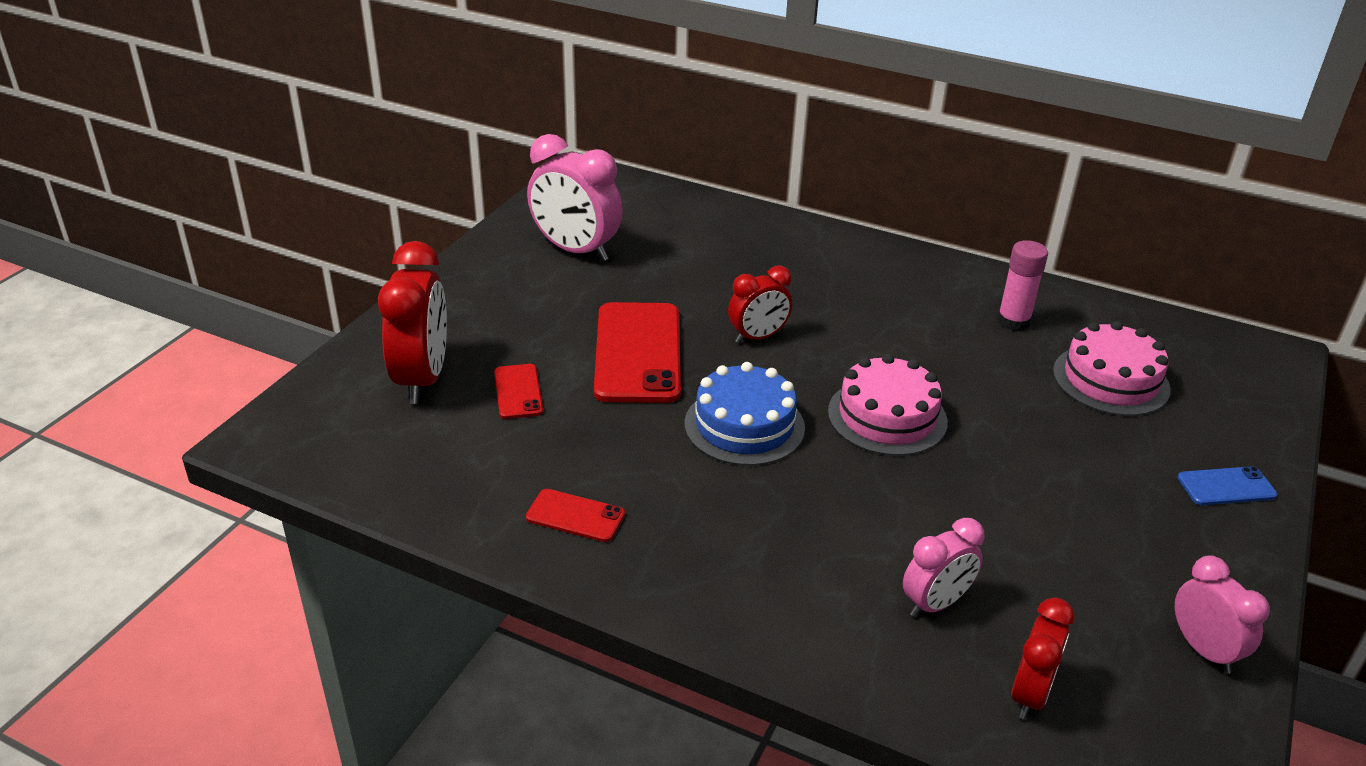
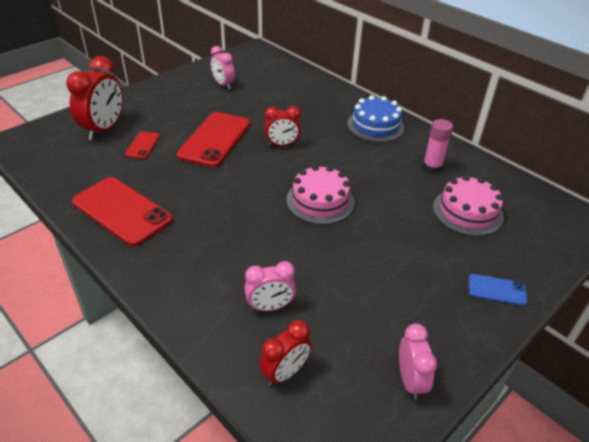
camera: 20 degrees right, 5 degrees up
(575, 516) = (122, 211): red phone -> red phone, size x2.05
(576, 250) = (223, 84): pink clock -> pink clock, size x0.60
(744, 425) = (240, 187): blue cake -> blue cake (375, 125)

